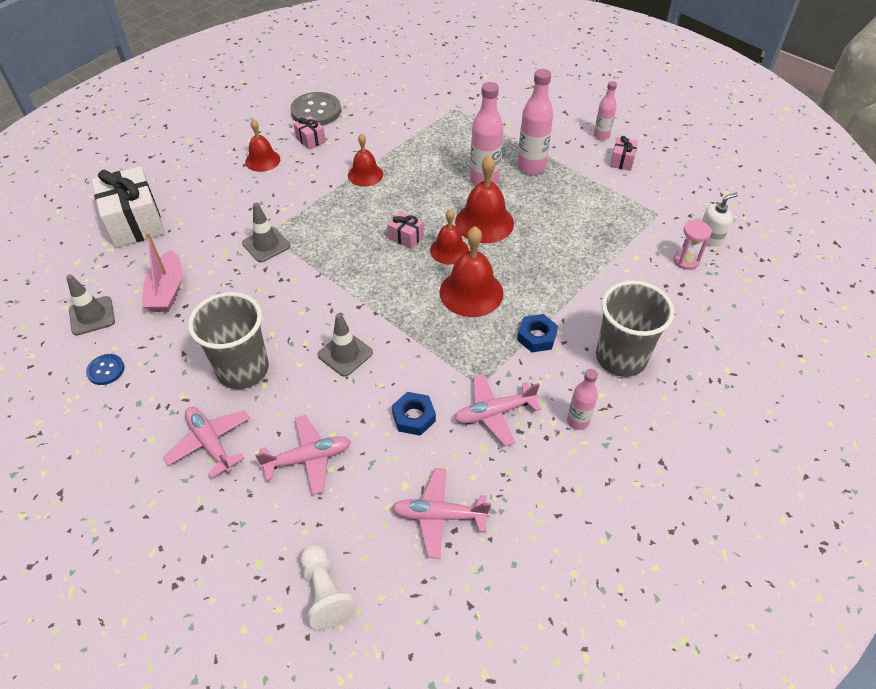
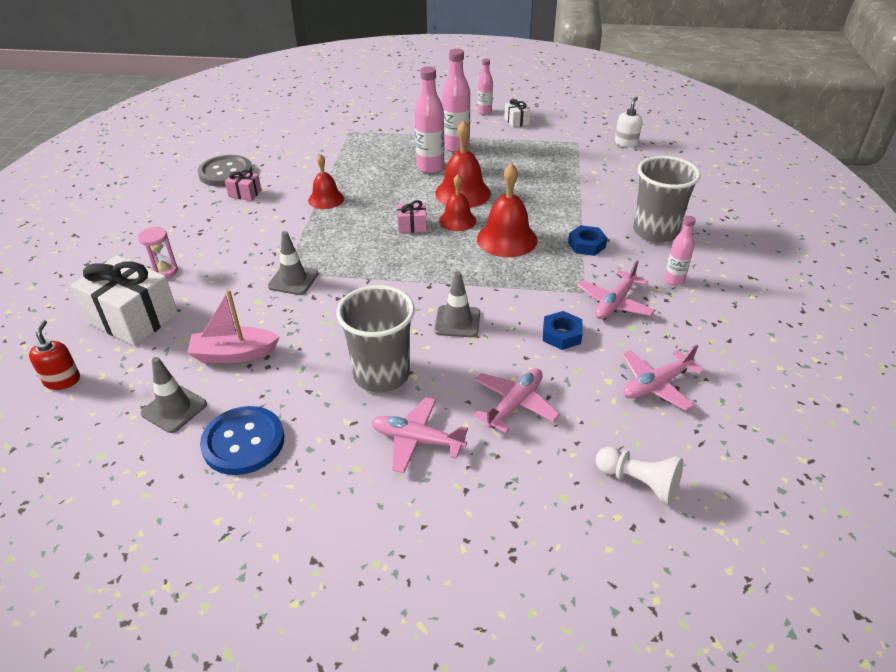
camera: 35 degrees left, 10 degrees down
(53, 252) = (62, 380): none -> red soap dispenser
(106, 370) = (243, 442): blue button -> blue button, size x1.92
(167, 291) = (234, 354): pink boat -> pink boat turned 120 degrees clockwise
(262, 160) = (215, 224): red bell -> none
(622, 161) = (516, 121): pink gift -> white gift
(686, 261) = (627, 161): pink hourglass -> pink hourglass (164, 271)

